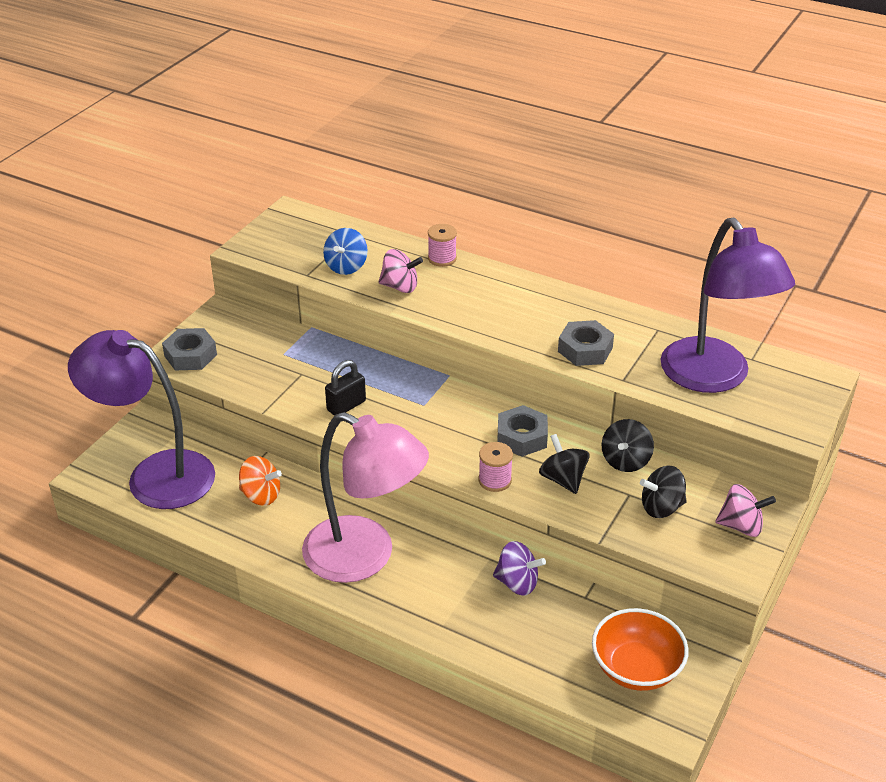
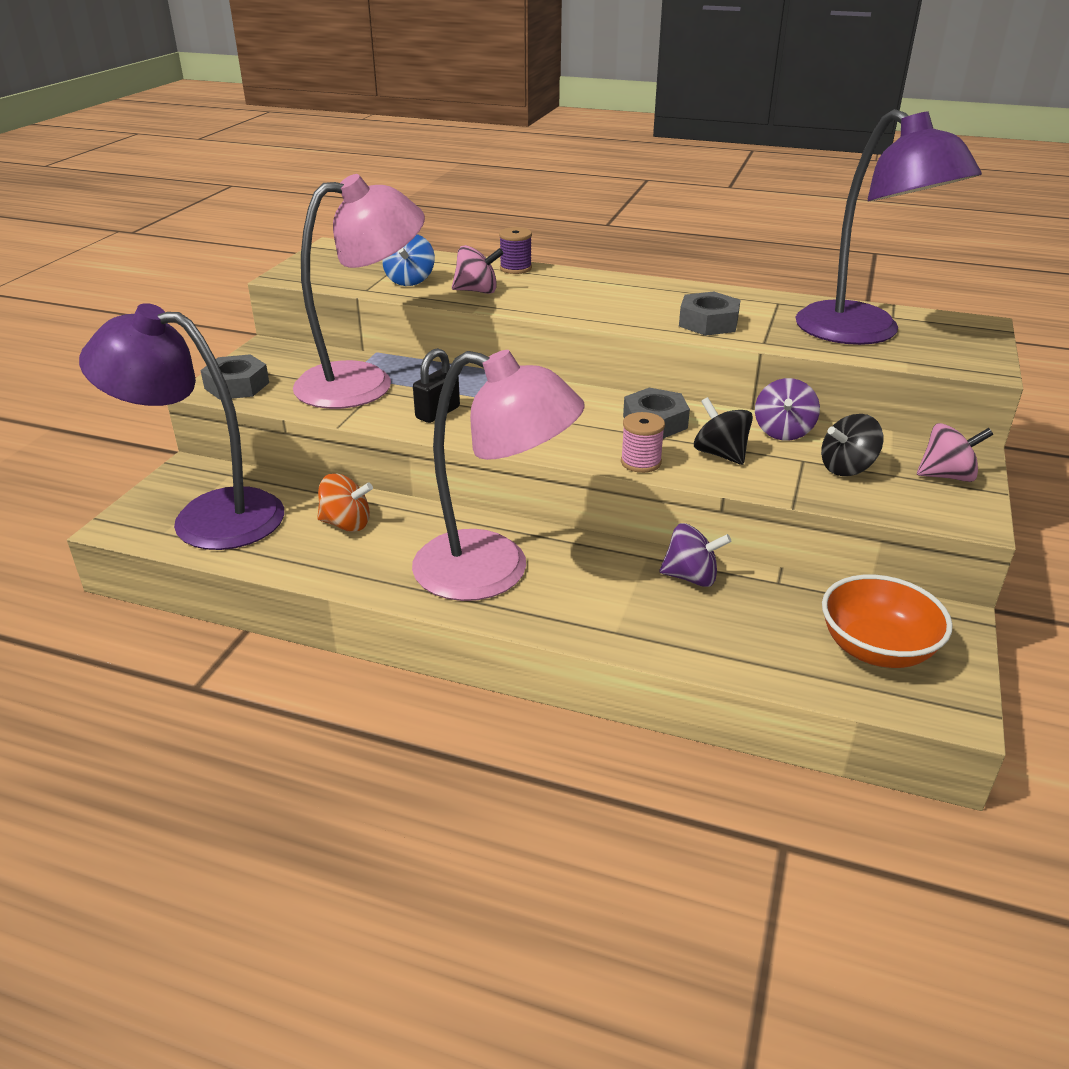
camera: 10 degrees left, 5 degrees down
(294, 364) = (364, 383): none -> pink lamp
(442, 258) = (515, 268): pink spool -> purple spool
(625, 461) = (783, 431): black spinning top -> purple spinning top

